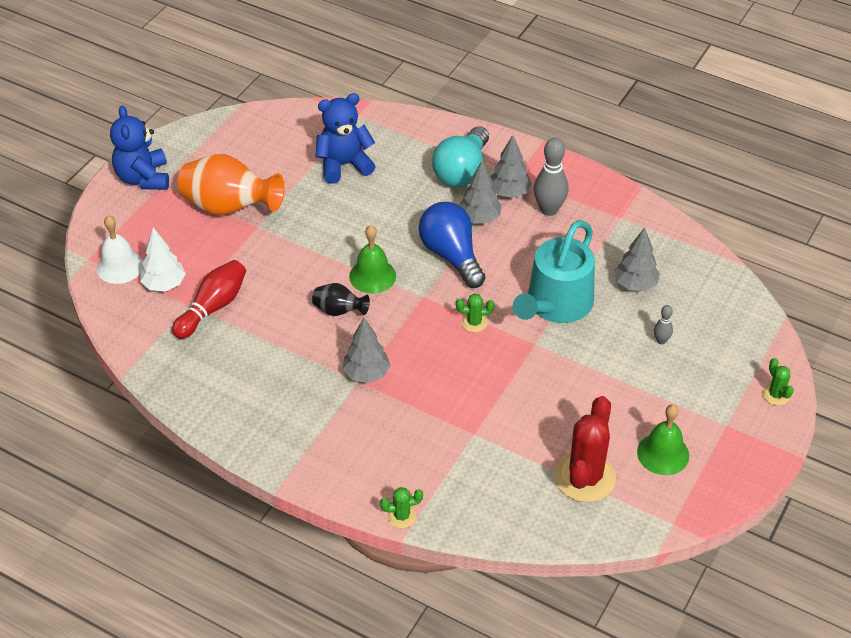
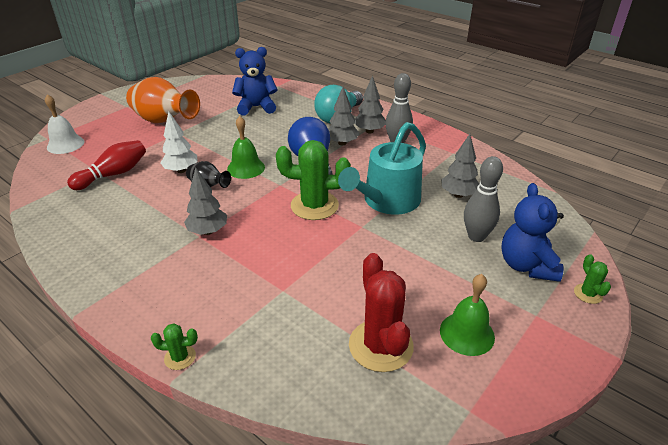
camera: 10 degrees right, 10 degrees down
(143, 178) = (117, 102): blue teddy bear -> blue teddy bear (526, 265)
(164, 285) = (88, 157): white tree -> white tree (181, 170)
(474, 322) = (314, 206): green cactus -> green cactus, size x2.13
(585, 477) = (380, 345): red cactus -> red cactus turned 45 degrees counterclockwise
(661, 340) = (476, 236): grey bowling pin -> grey bowling pin, size x1.96

